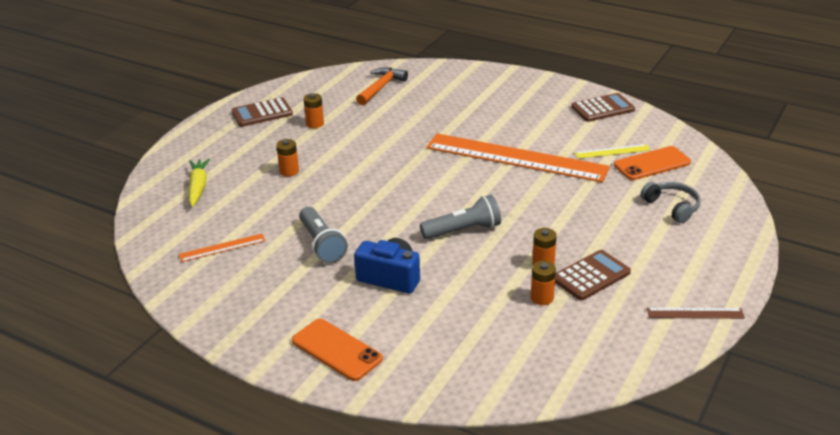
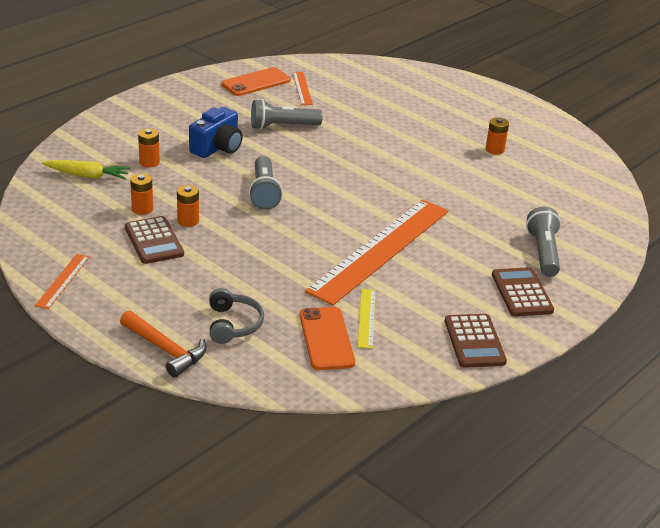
camera: 100 degrees right, 0 degrees up
(198, 187) = (398, 87): yellow carrot -> yellow carrot (87, 176)
(262, 113) = (526, 126): brown calculator -> brown calculator (522, 293)
(289, 171) = (407, 127): orange battery -> orange battery (149, 162)
(336, 350) = (147, 115): orange phone -> orange phone (256, 82)
(381, 87) = (569, 198): orange hammer -> orange hammer (166, 350)
(470, 92) = (543, 252): none -> grey flashlight
(672, 207) = (233, 324): grey headphones -> grey headphones turned 75 degrees counterclockwise
(695, 313) = (63, 281): brown ruler -> orange ruler

